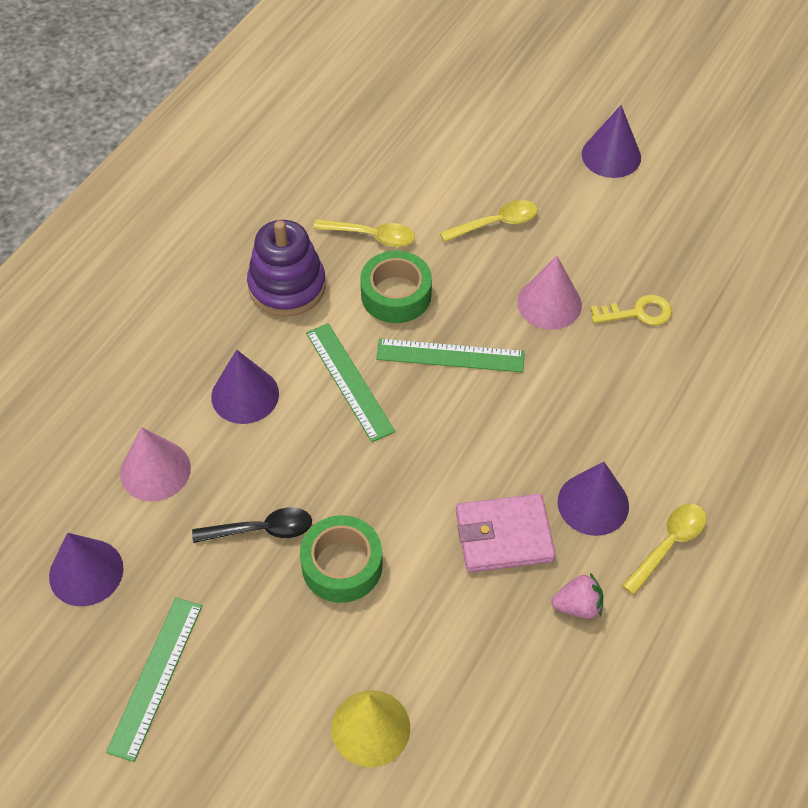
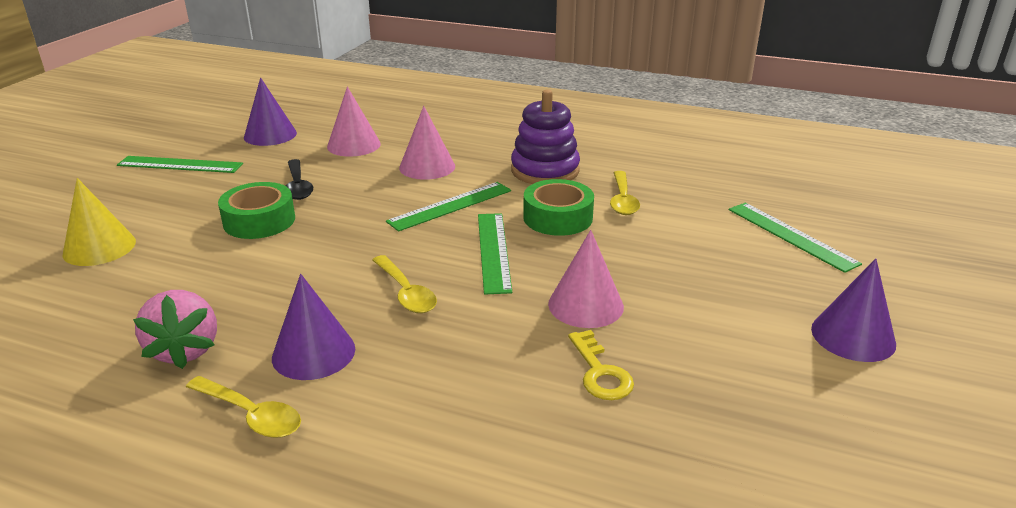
camera: 80 degrees right, 25 degrees down
(245, 395) = (427, 167): purple cone -> pink cone
(465, 137) = (791, 235): none -> green ruler
(496, 223) = (682, 263): yellow spoon -> yellow spoon (406, 292)
(504, 536) = (278, 298): pink wallet -> none
(578, 606) = (185, 350): pink strawberry -> pink strawberry, size x1.56

